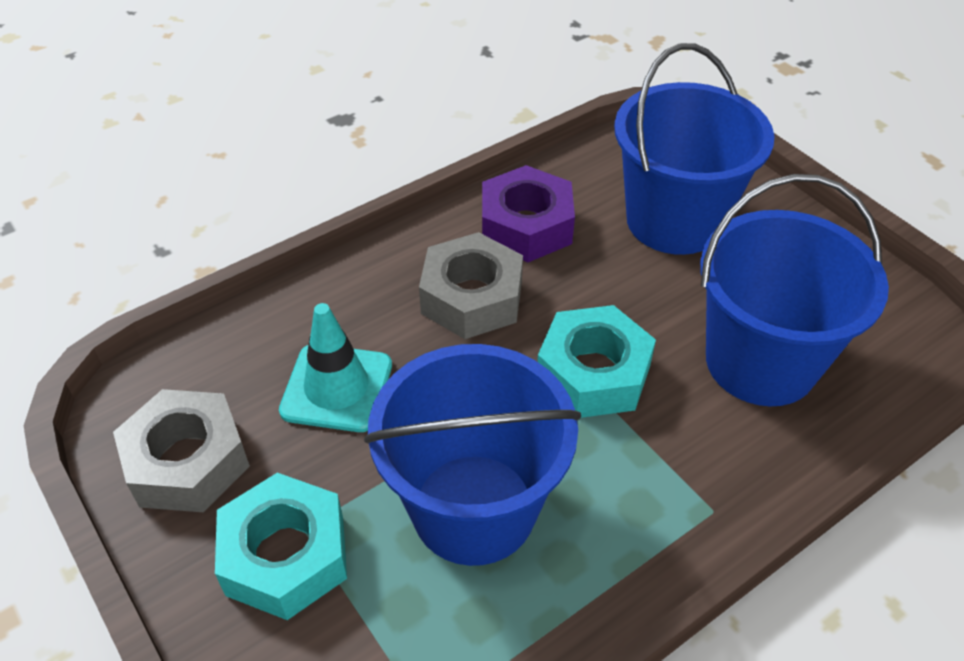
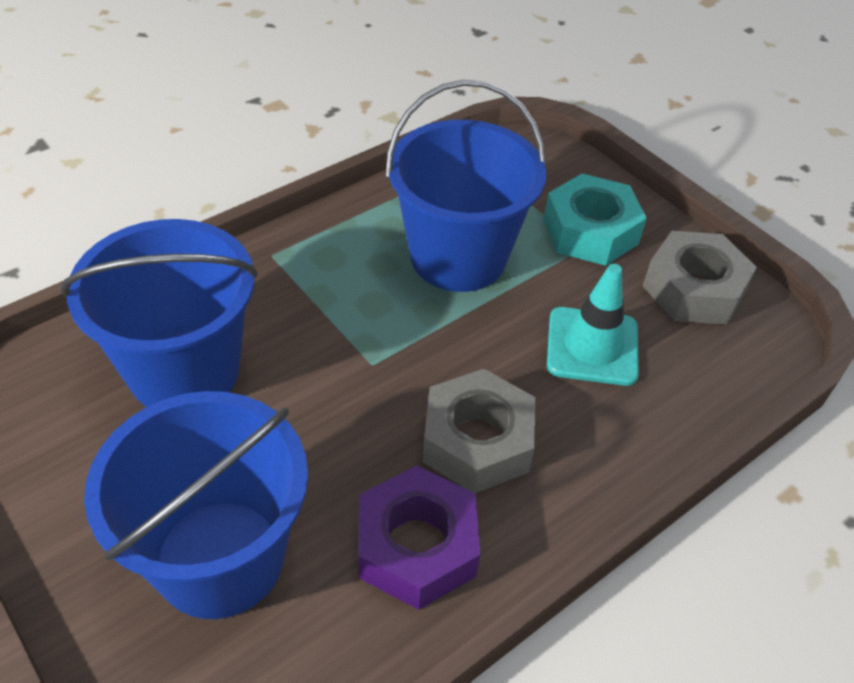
camera: 175 degrees right, 0 degrees up
(593, 373) = (353, 359): turquoise nut -> none

